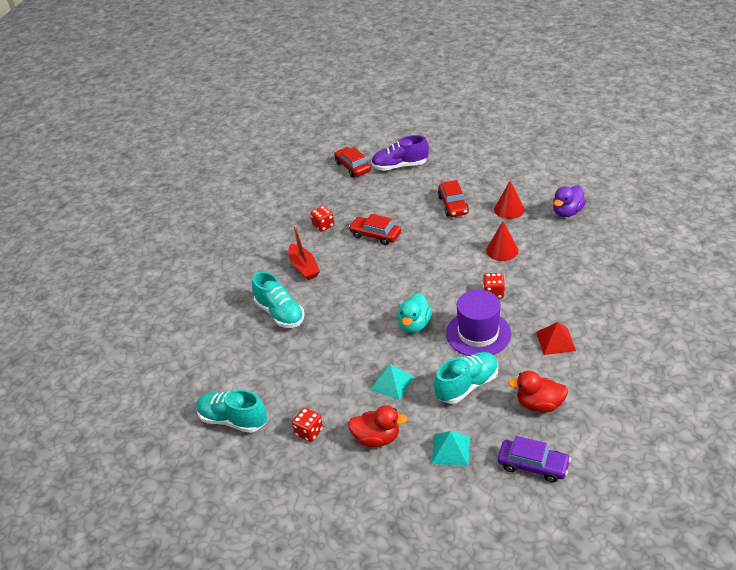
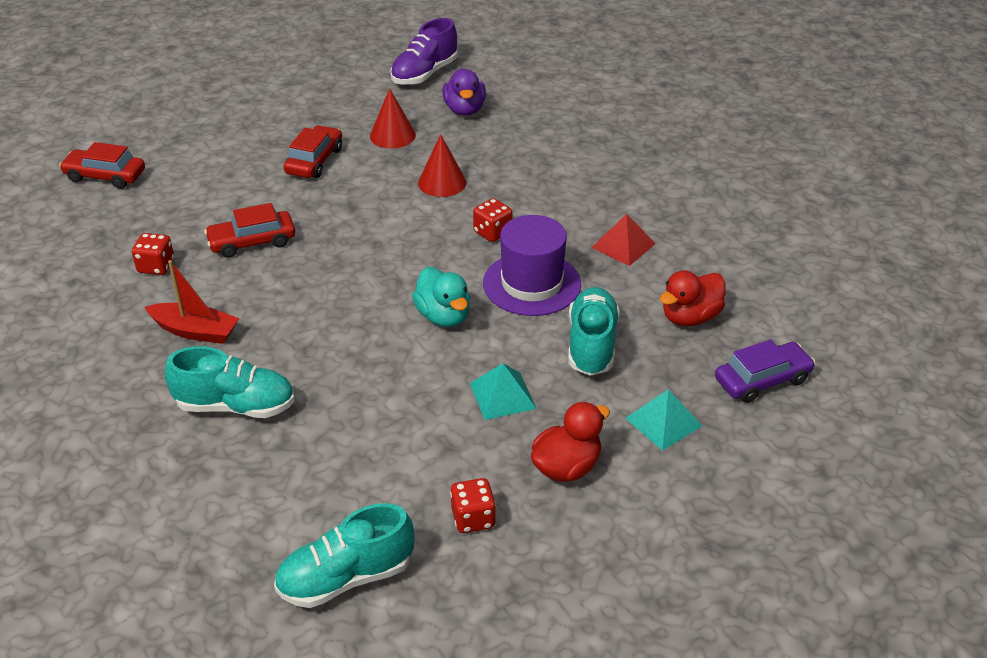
camera: 50 degrees left, 0 degrees up
(400, 166) = (179, 147): purple shoe -> purple shoe (424, 74)
(453, 205) = (314, 161): red car -> red car turned 105 degrees counterclockwise

